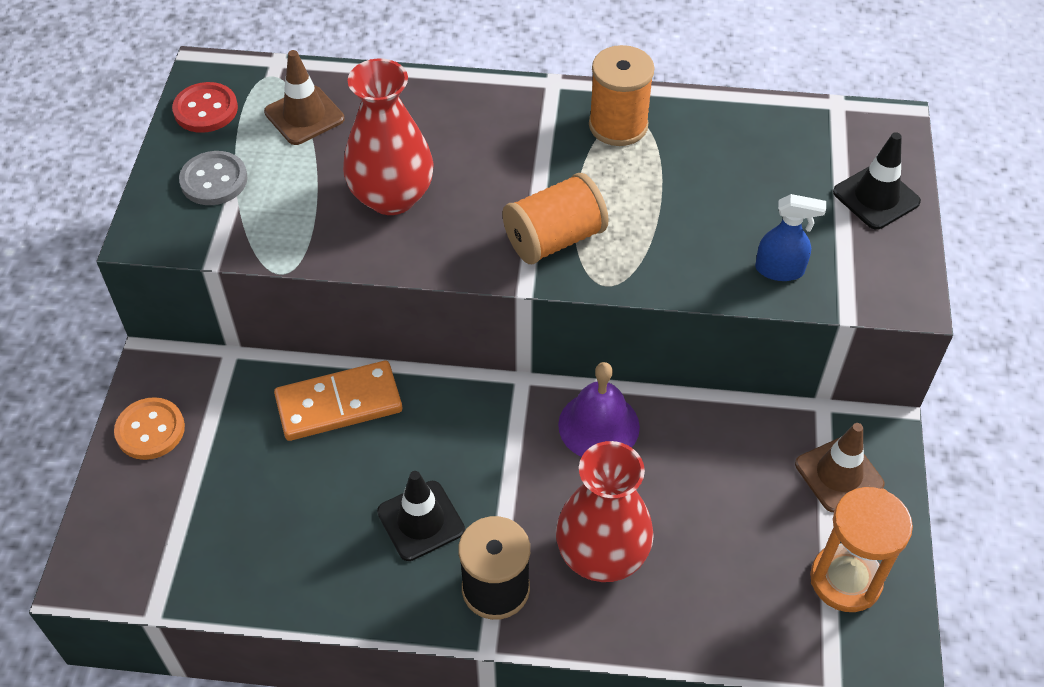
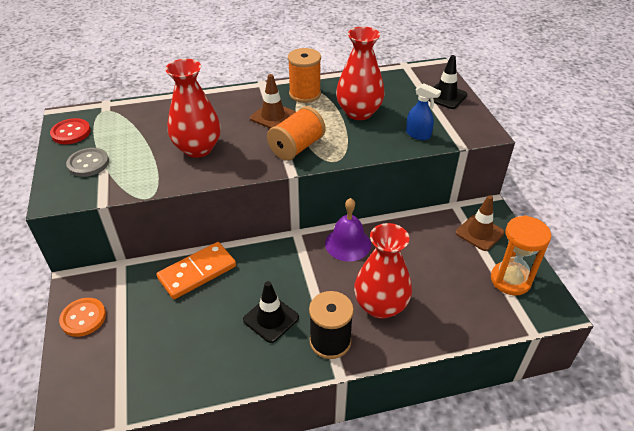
camera: 20 degrees left, 10 degrees down
(304, 115) = (131, 124): brown traffic cone -> brown traffic cone (273, 116)
(696, 192) = (359, 112): none -> red vase
(780, 270) = (418, 135): blue spray bottle -> blue spray bottle turned 45 degrees clockwise

